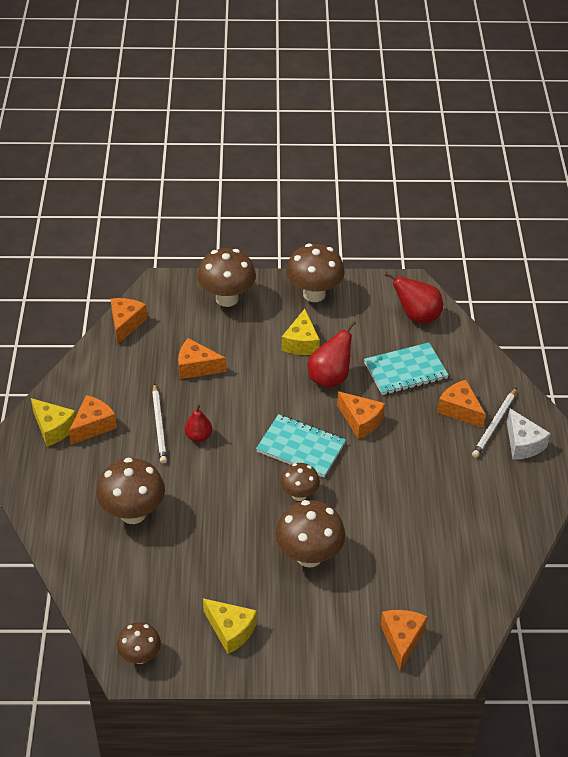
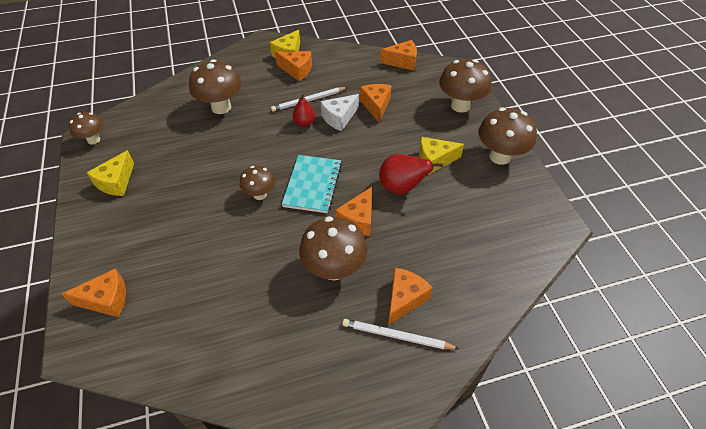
camera: 75 degrees right, 5 degrees up
(309, 556) = (195, 214): brown mushroom -> brown mushroom (334, 269)
(405, 371) = (438, 242): turquoise notebook -> none
(417, 316) = (518, 238): red pear -> none
(523, 444) = (379, 370): white cheese -> white cheese (339, 118)

